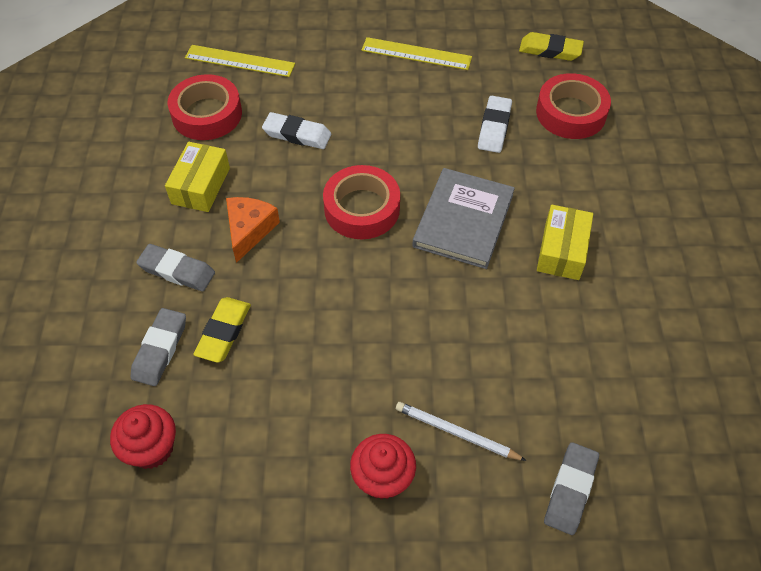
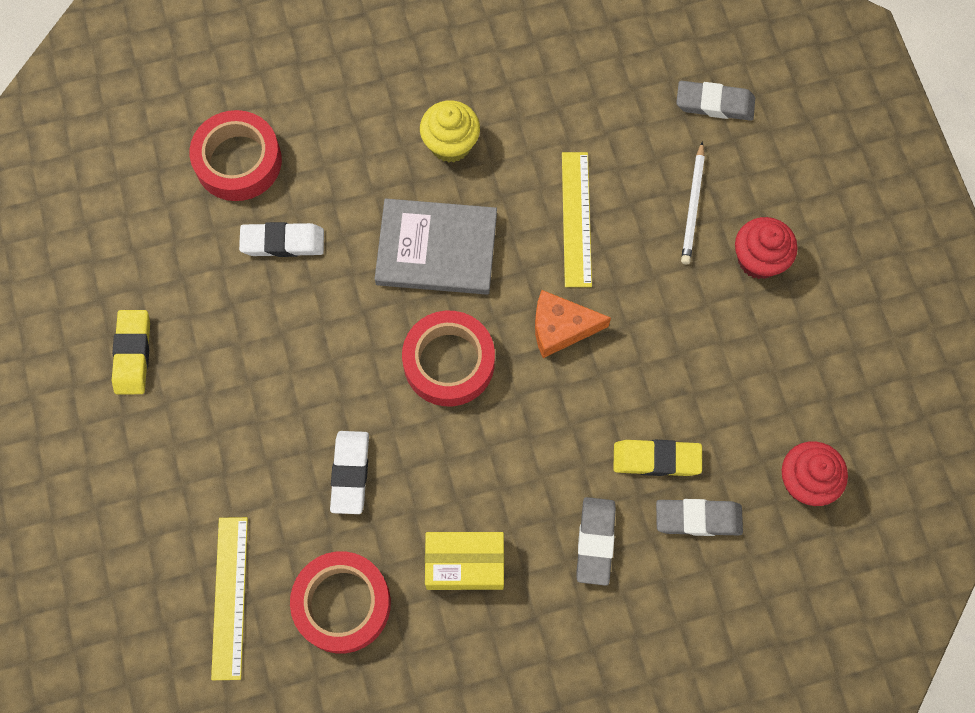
camera: 105 degrees left, 15 degrees up
(249, 230) = (515, 480): orange cheese -> orange cheese (561, 328)
(416, 54) = (167, 363): yellow ruler -> yellow ruler (576, 219)
(550, 50) = (127, 199): yellow eraser -> yellow eraser (133, 354)
(562, 251) = (450, 144): yellow box -> yellow cupcake

